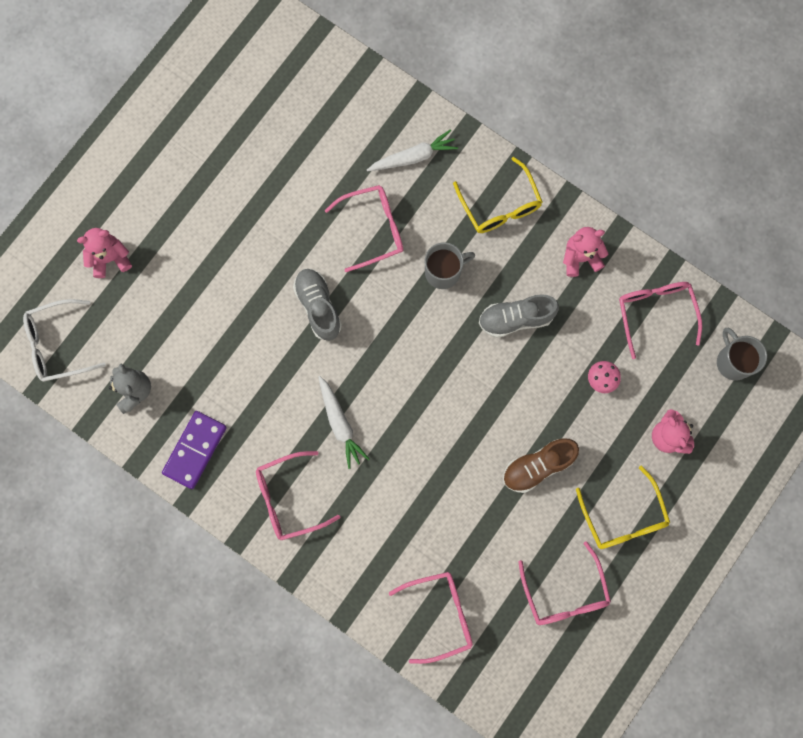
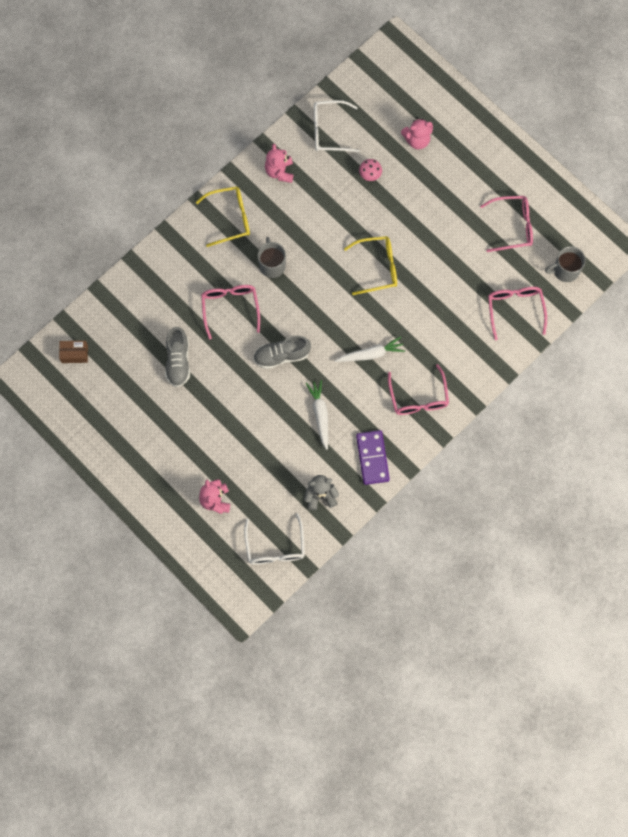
camera: 80 degrees left, 5 degrees down
(195, 450) = (372, 458): purple domino -> purple domino turned 45 degrees clockwise
(277, 50) = (74, 354): none -> brown box
(413, 157) = (181, 271): white carrot -> white carrot (320, 414)
(516, 319) = (316, 223): grey shoe -> grey shoe (178, 361)
(537, 466) = (423, 228): brown shoe -> none
(623, 517) = (467, 179): yellow glasses -> yellow glasses (377, 267)
(655, 313) = (329, 131): pink glasses -> white glasses
(733, 361) = (372, 88): grey mug -> grey mug (565, 270)

